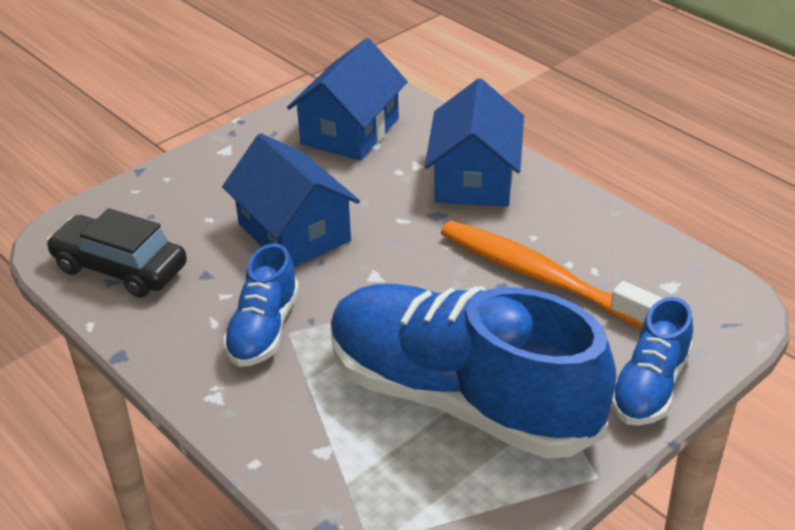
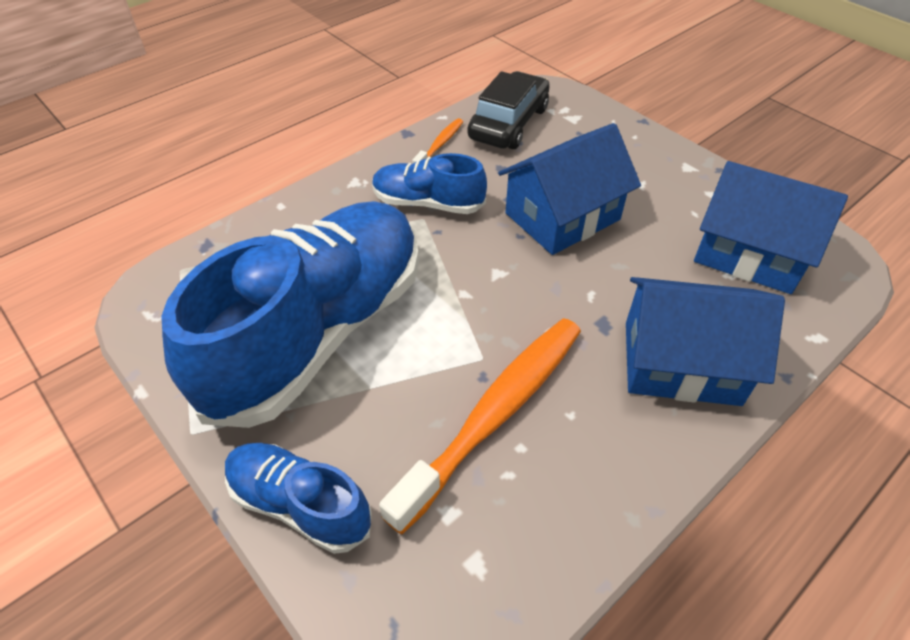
camera: 90 degrees right, 10 degrees up
(152, 324) = (440, 144): none -> orange toothbrush

